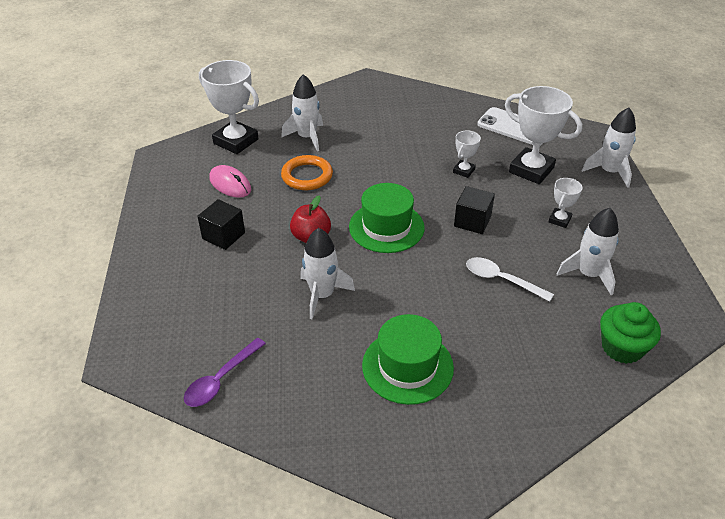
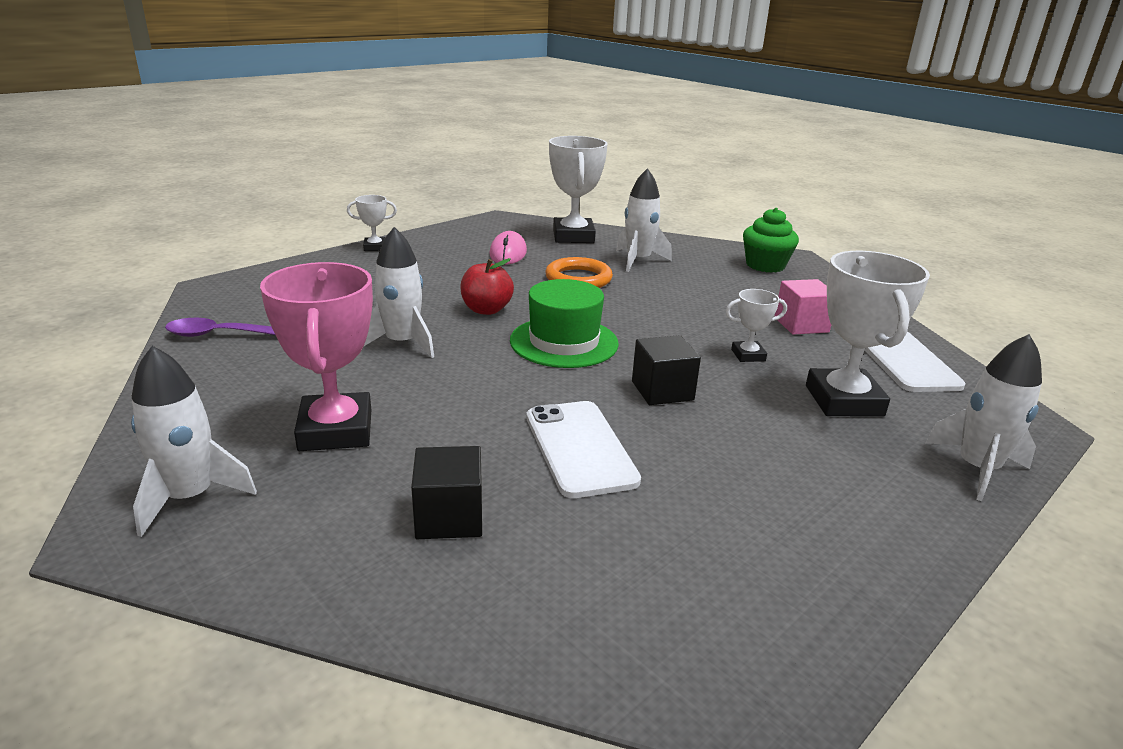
camera: 50 degrees right, 15 degrees down
(223, 236) = (430, 273): black cube -> black cube (449, 517)
(407, 366) = (336, 430): green hat -> pink trophy
(449, 132) = (801, 325): none -> pink cube
(501, 280) = (579, 448): white spoon -> white phone
(559, 220) = (781, 457): white trophy -> white trophy (375, 247)
(588, 274) = (702, 524): white rocket -> white rocket (191, 497)
(622, 347) = (572, 619): green cupcake -> green cupcake (765, 265)

